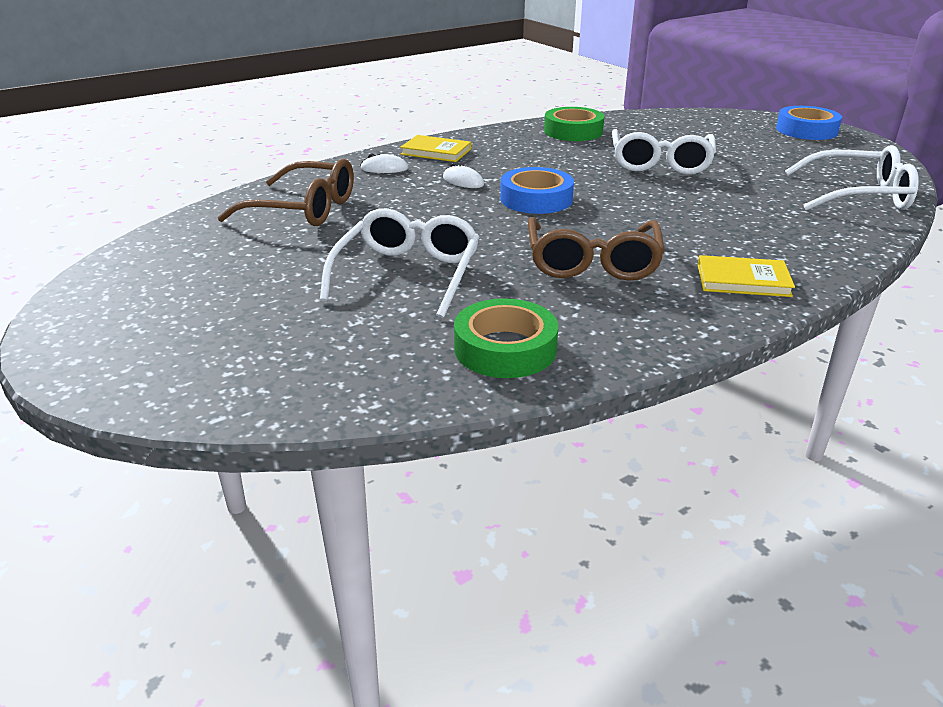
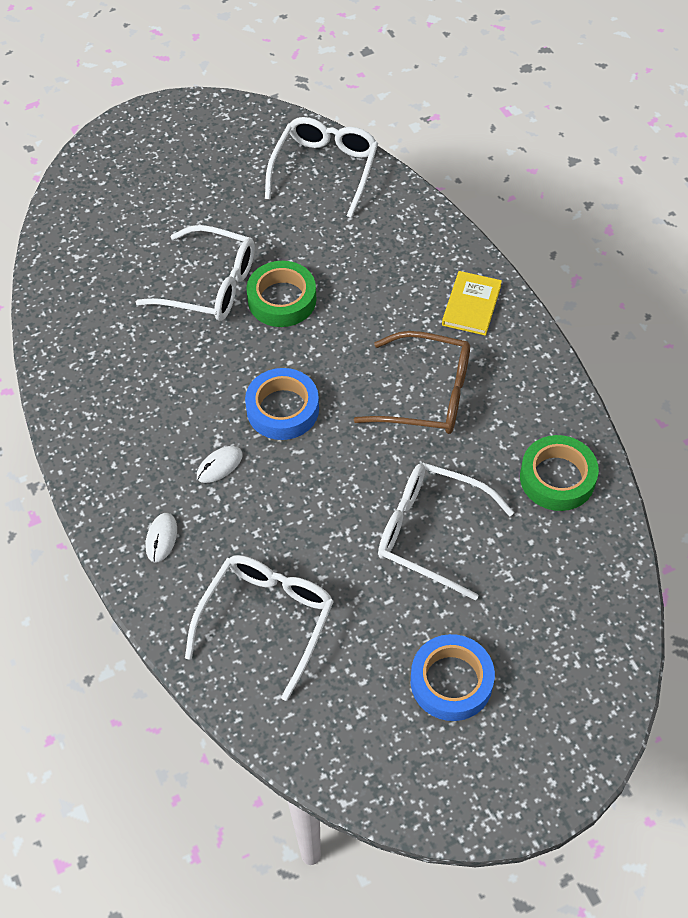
camera: 80 degrees left, 25 degrees up
(303, 209) = (266, 621): brown glasses -> white glasses
(436, 152) = (118, 482): yellow book -> none
(573, 131) = (86, 336): green tape -> green tape (282, 299)
(806, 130) = (146, 136): blue tape -> blue tape (451, 681)

